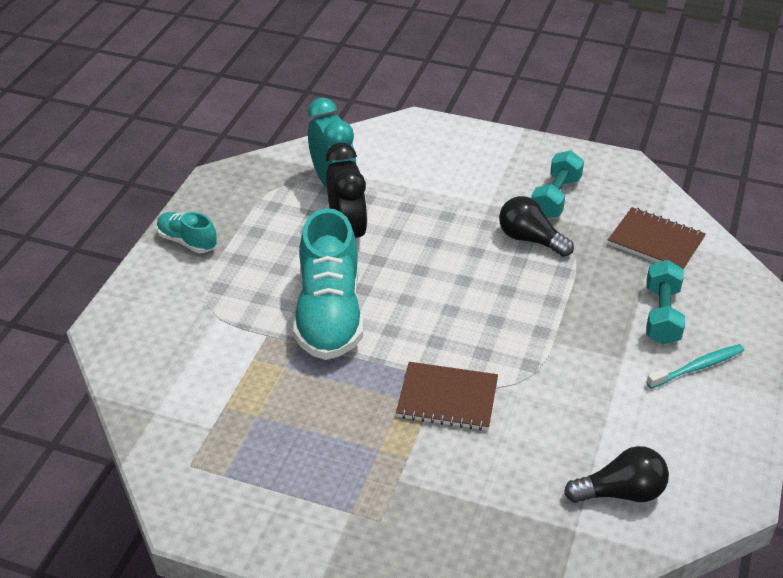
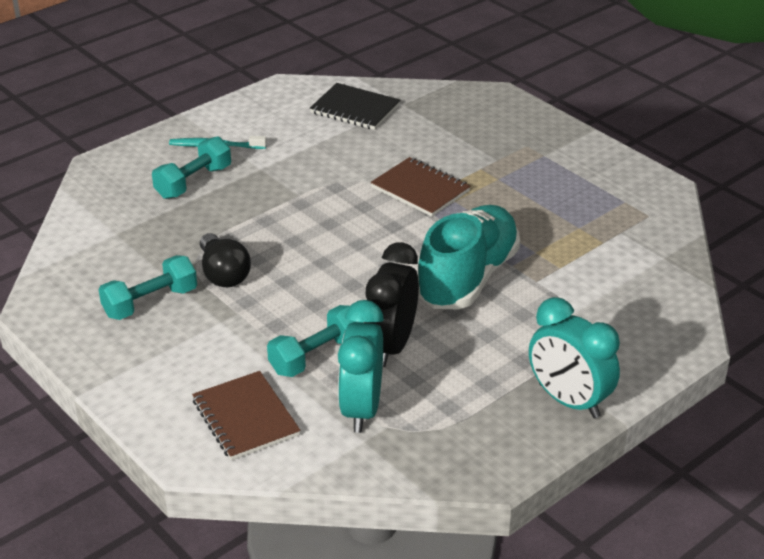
camera: 150 degrees left, 5 degrees down
(187, 241) = (568, 401): turquoise shoe -> turquoise clock
(395, 206) = (316, 356): none -> turquoise dumbbell
(621, 492) = (355, 109): black light bulb -> black notebook
(655, 241) = (118, 232): brown notebook -> brown notebook (245, 418)

